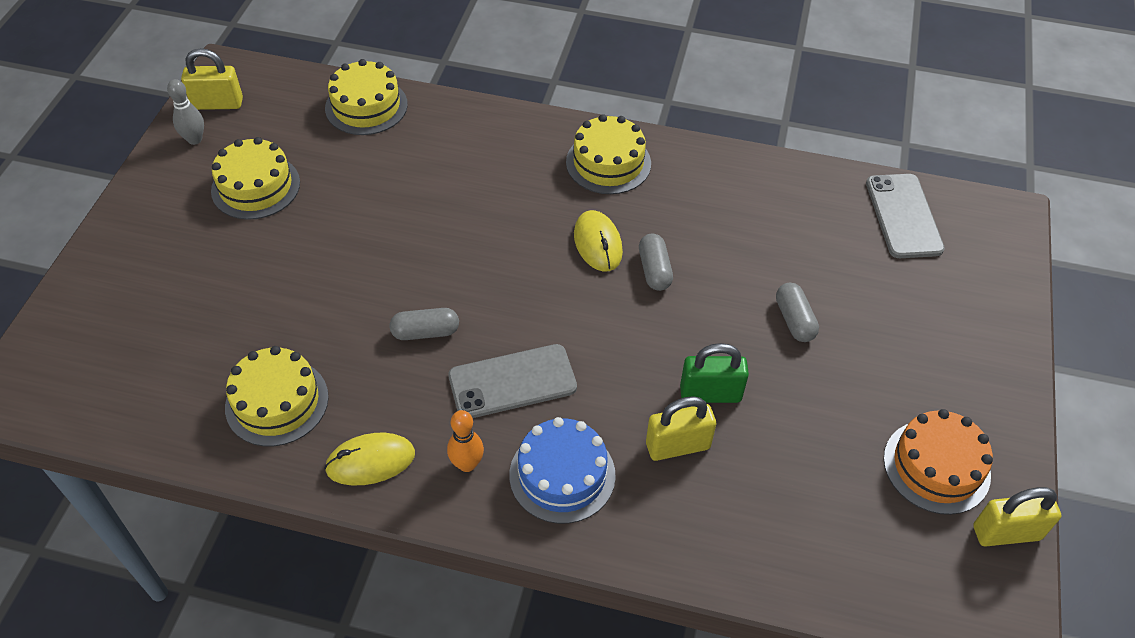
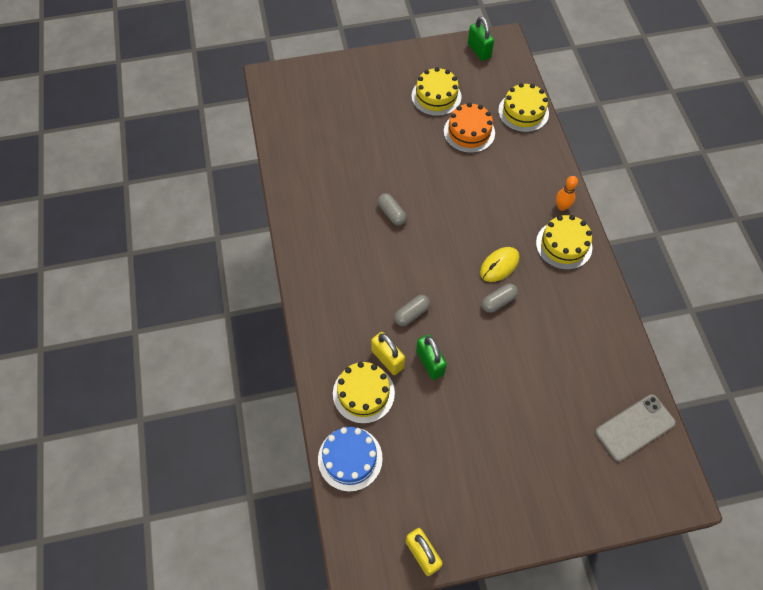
camera: 65 degrees right, 10 degrees up
(195, 139) = (449, 55): grey bowling pin -> none
(217, 104) = (479, 51): yellow padlock -> green padlock
(277, 402) = (318, 174): yellow cake -> yellow cake (363, 393)
(370, 461) = (307, 228): yellow mouse -> none
(467, 464) = (326, 268): orange bowling pin -> orange bowling pin (562, 206)
(512, 382) = (384, 265): grey phone -> none
(562, 475) = (342, 312): blue cake -> blue cake (350, 458)
(794, 320) = (507, 389): grey capsule -> grey capsule (411, 314)
(936, 466) = (447, 501): orange cake -> orange cake (469, 132)

